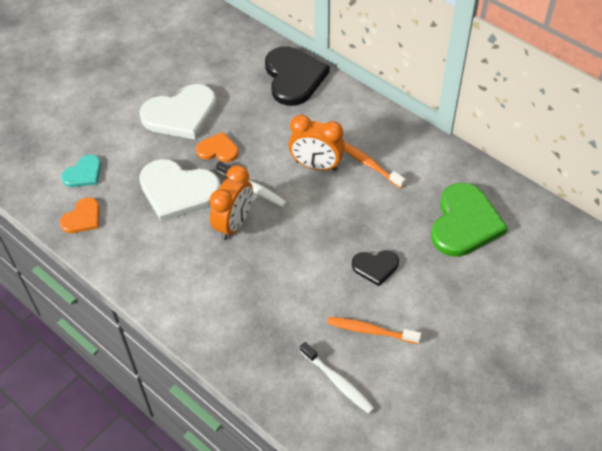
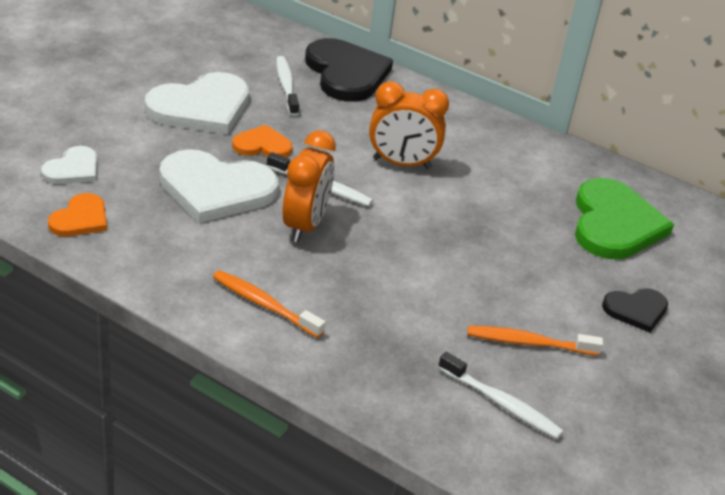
camera: 15 degrees left, 15 degrees down
(83, 173) = (73, 169): turquoise heart -> white heart
(246, 91) = (286, 86): none -> white toothbrush
(369, 164) = (471, 163): orange toothbrush -> orange toothbrush (264, 304)
(375, 267) = (513, 271): black heart -> black heart (636, 310)

